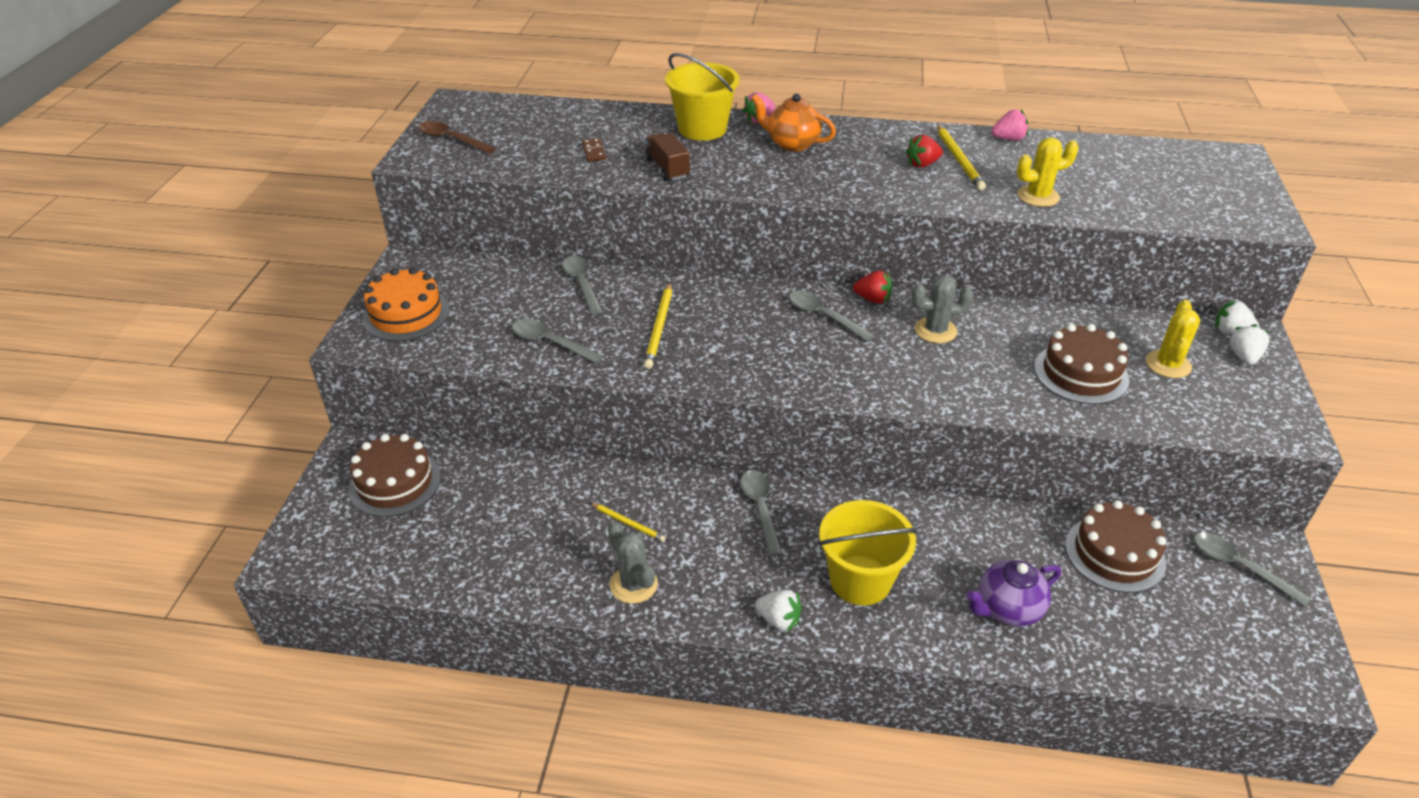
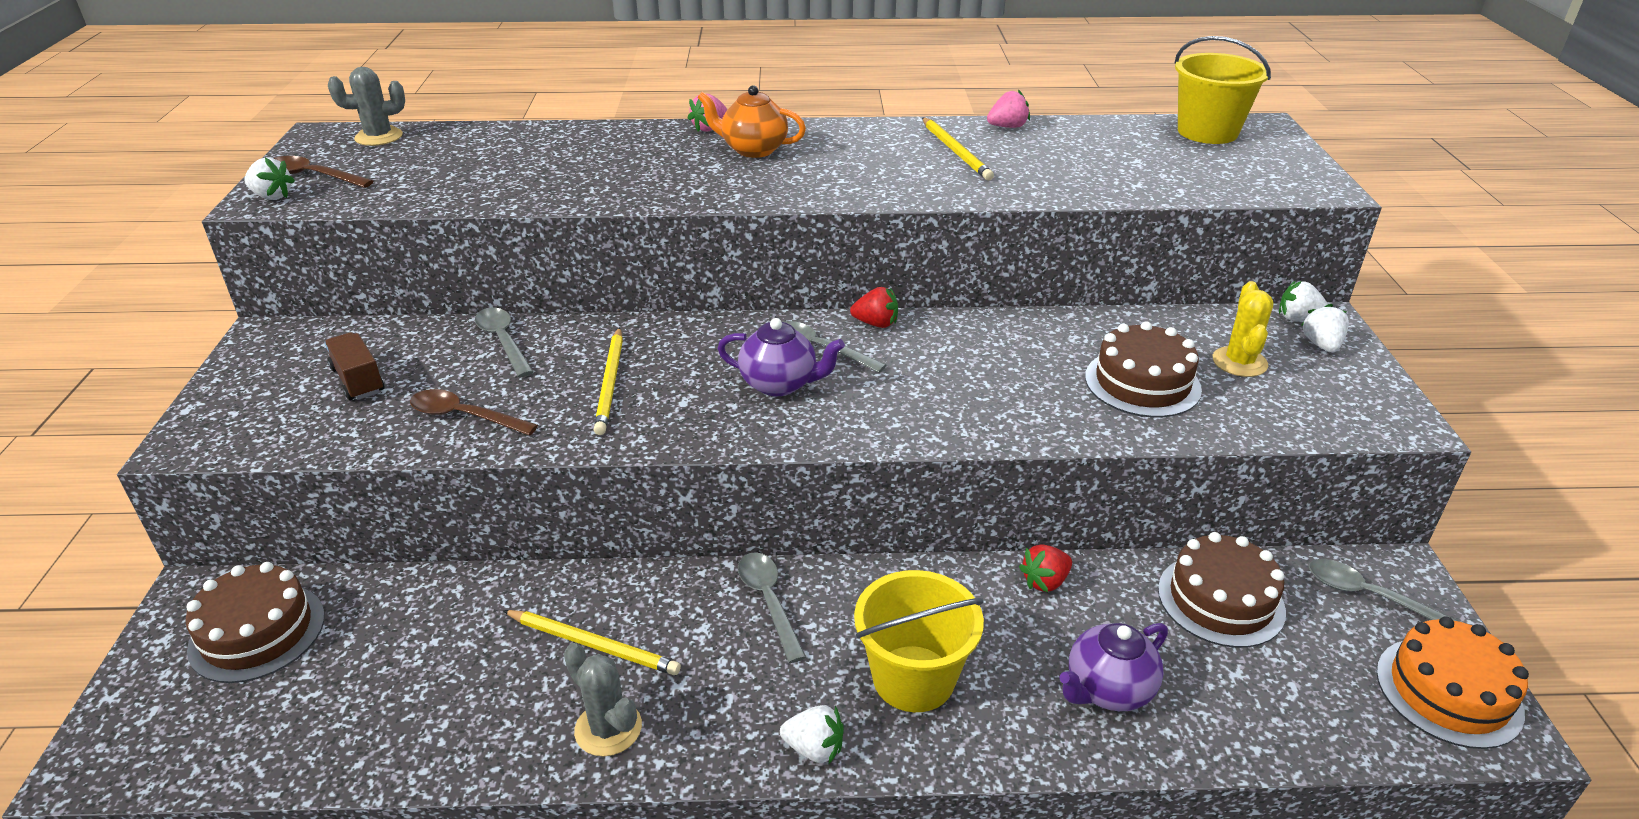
camera: 10 degrees left, 5 degrees down
(406, 314) = (261, 401): orange cake -> orange cake (1448, 691)
(421, 155) = (272, 196): none -> white strawberry
(550, 342) = (464, 416): grey spoon -> brown spoon
(593, 152) = (504, 176): brown domino -> none
(628, 523) = (593, 644): yellow pencil -> yellow pencil, size x1.63
(667, 168) = (601, 187): brown truck -> brown truck (358, 380)
(702, 129) = (640, 142): yellow bucket -> yellow bucket (1207, 132)
(789, 342) = (780, 384): none -> purple teapot
(922, 164) = (914, 159): red strawberry -> red strawberry (1045, 581)
(935, 330) = (959, 352): grey cactus -> grey cactus (379, 137)
(1038, 196) = (1056, 182): yellow cactus -> none

